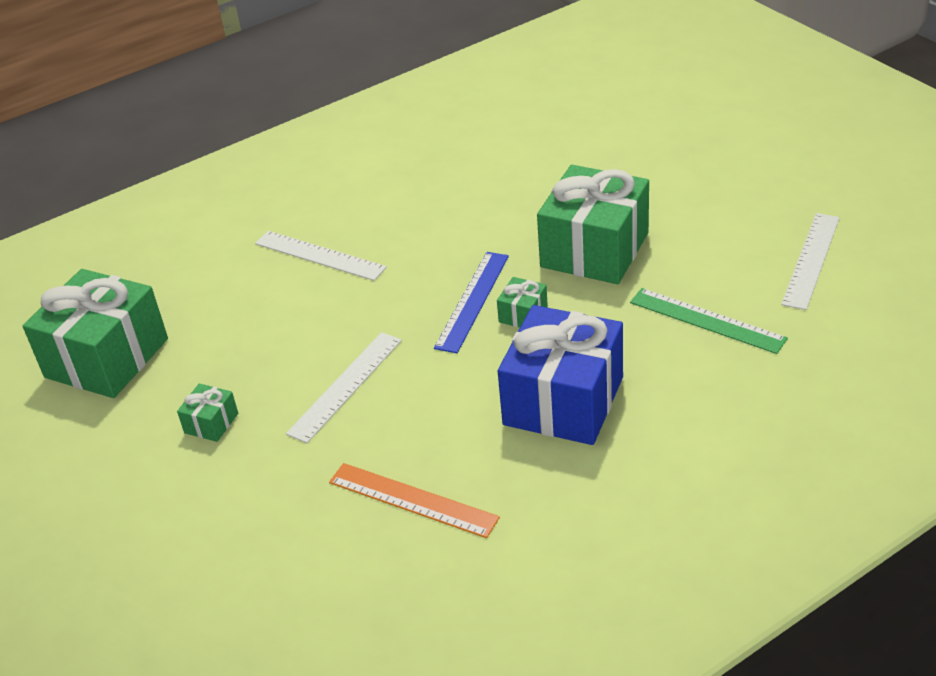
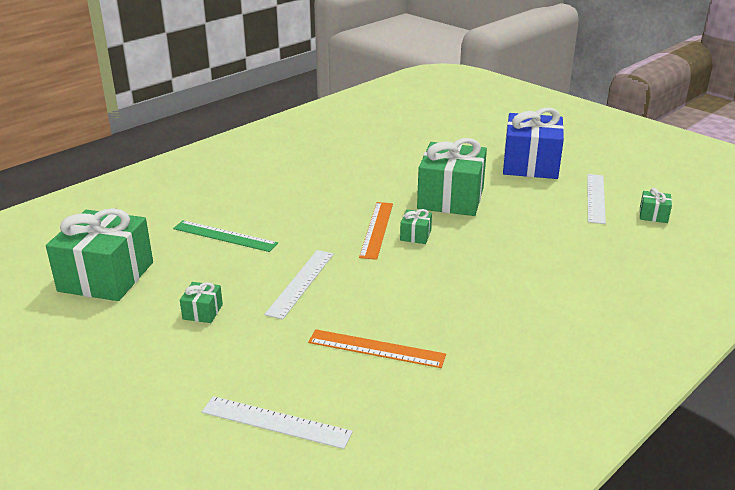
camera: 15 degrees left, 10 degrees down
(319, 255) = (255, 209): white ruler -> white ruler (276, 422)
(472, 301) = (377, 229): blue ruler -> orange ruler
(563, 401) = (464, 282): blue gift -> blue gift (530, 164)
(706, 320) = (543, 232): green ruler -> green ruler (224, 236)
(887, 298) = (653, 215): none -> green gift

